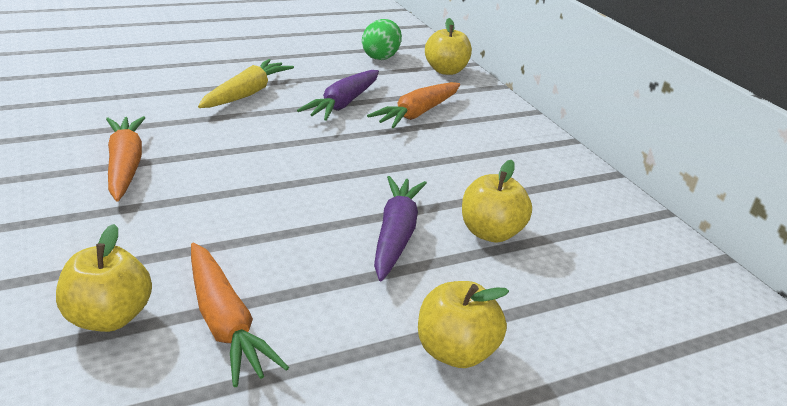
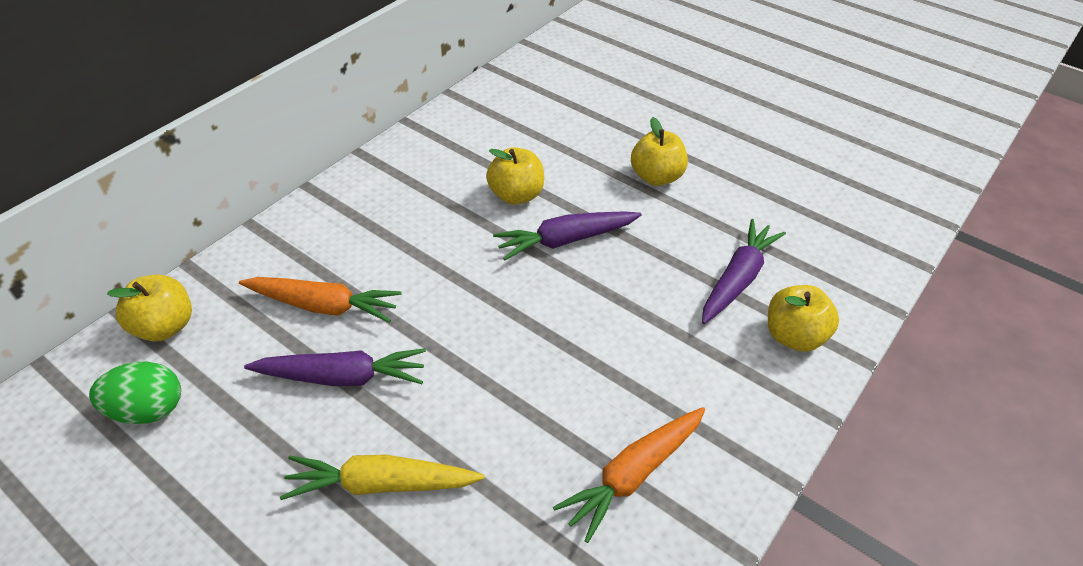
camera: 115 degrees left, 15 degrees up
(224, 322) = (737, 279): orange carrot -> purple carrot

